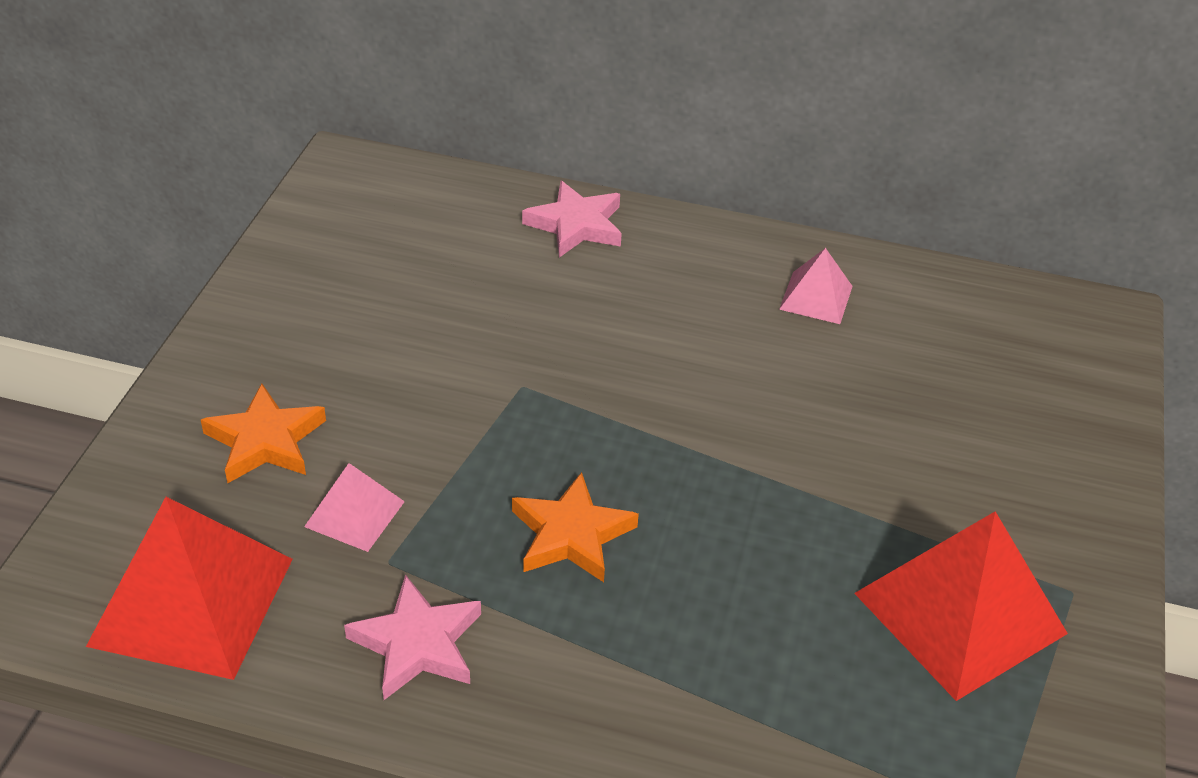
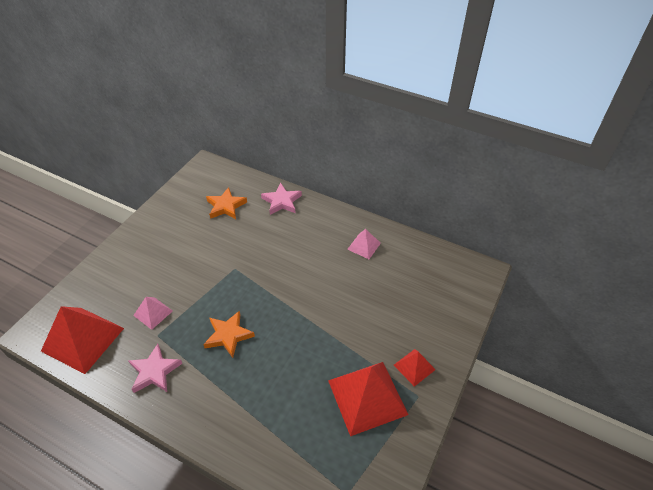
camera: 15 degrees right, 5 degrees up
(265, 441) = (133, 277): orange star -> orange star (226, 206)
(1039, 533) = (414, 367): none -> red pyramid

